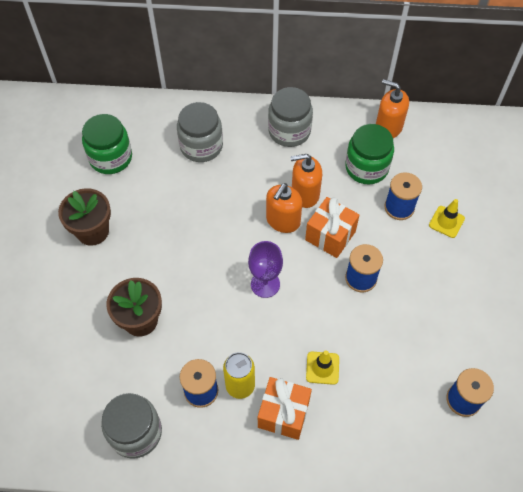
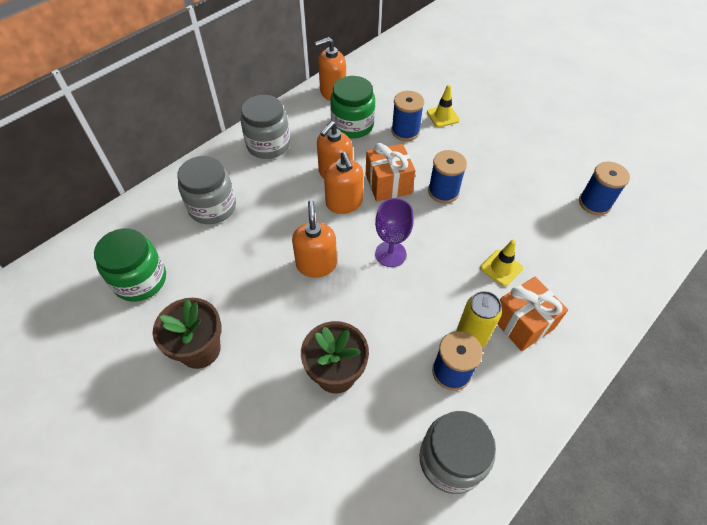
camera: 50 degrees left, 5 degrees down
(212, 245) = (316, 264): none -> orange soap dispenser

